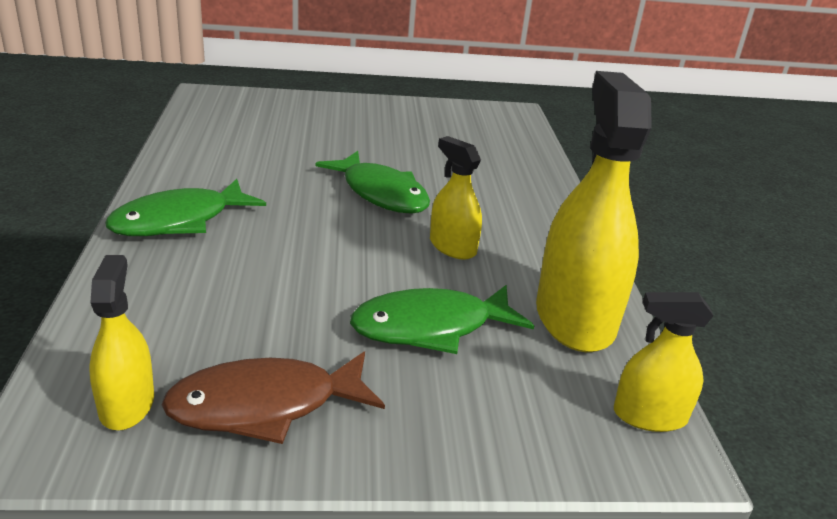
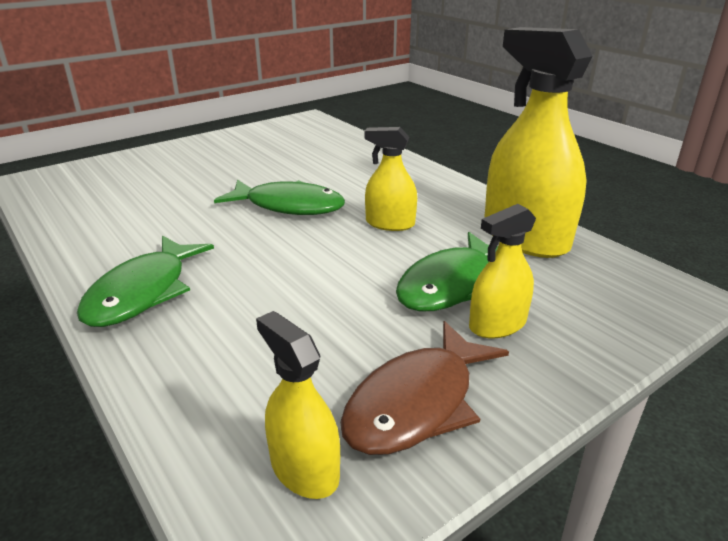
camera: 30 degrees left, 0 degrees up
(649, 416) = (643, 277): yellow spray bottle -> yellow spray bottle (497, 324)

